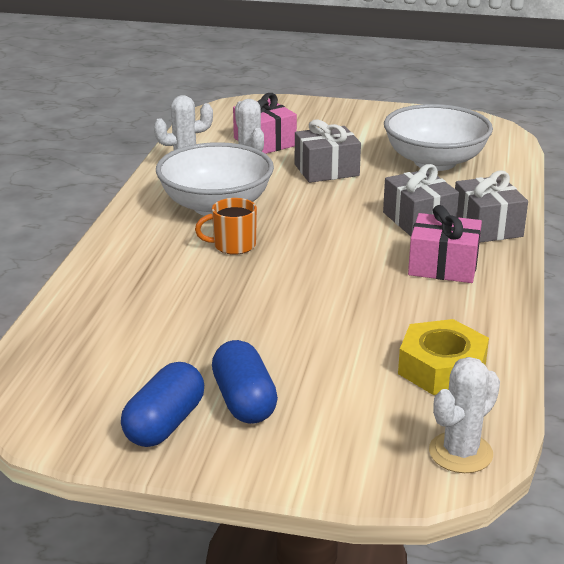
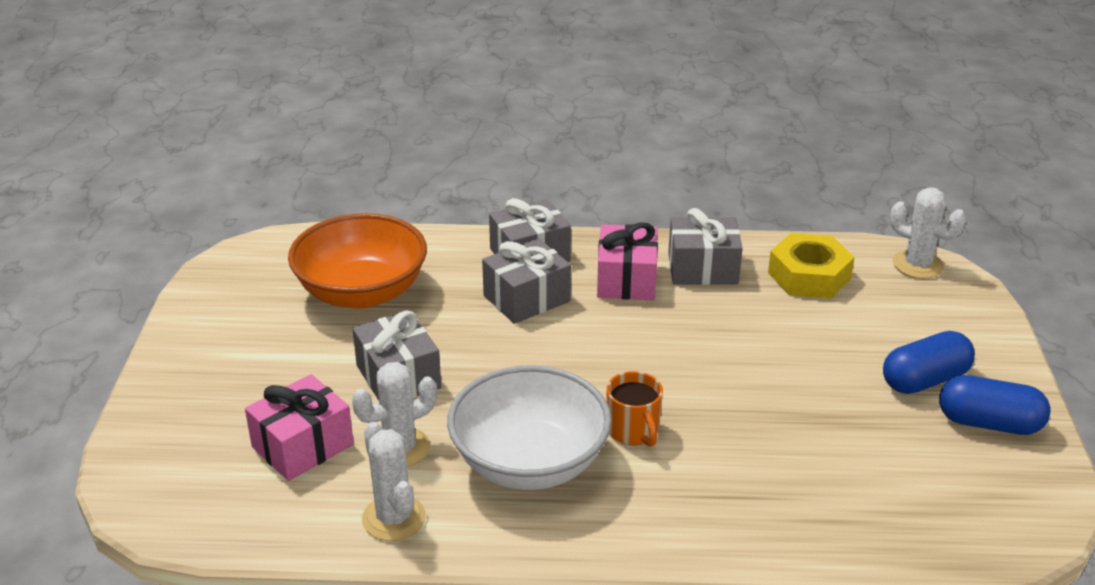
camera: 100 degrees left, 5 degrees up
(434, 162) = (362, 292): white bowl -> orange bowl
(460, 307) = (702, 268): none -> grey gift

